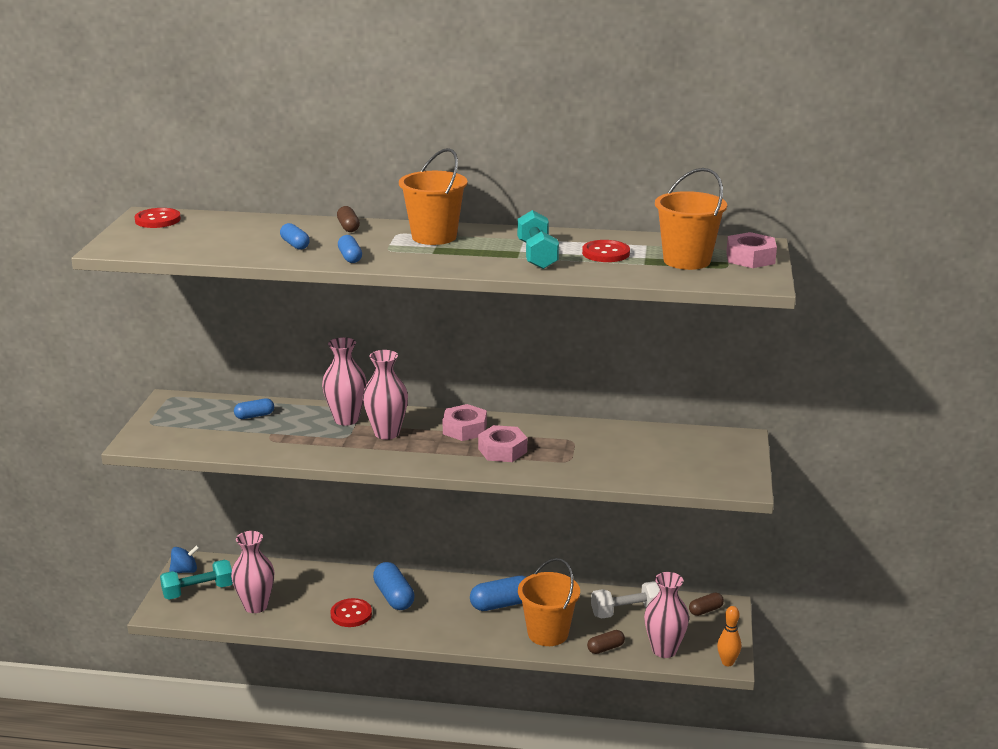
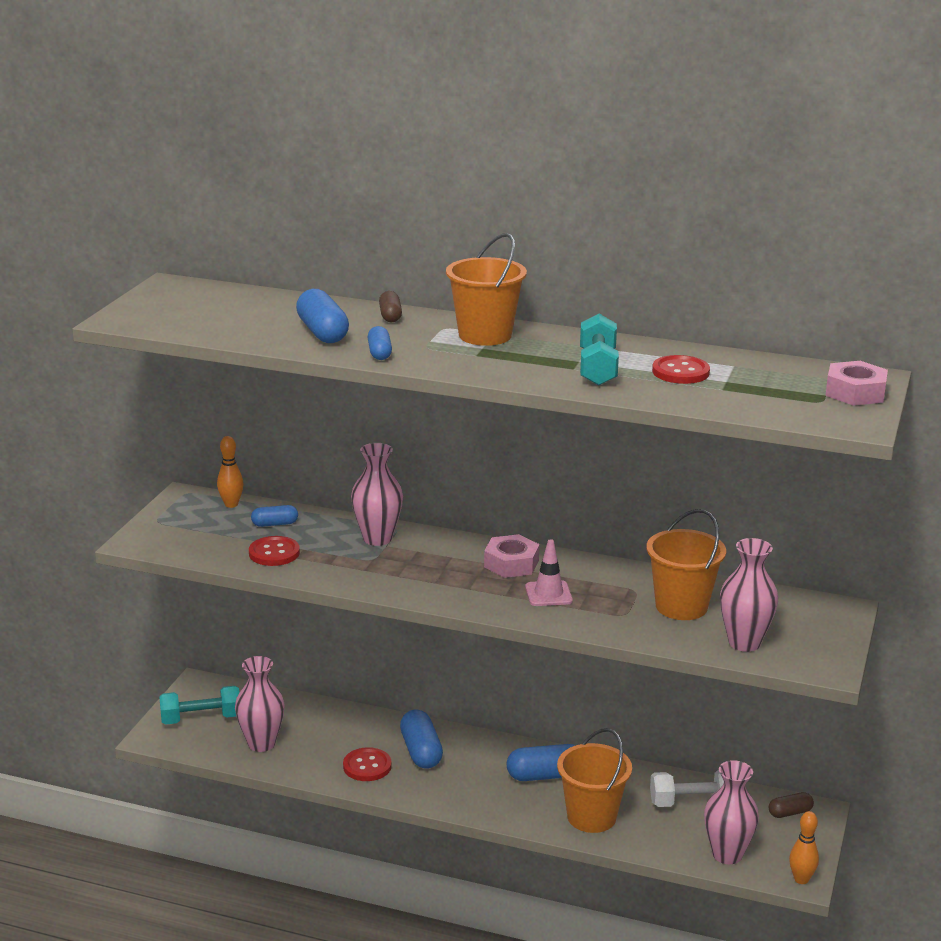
camera: 10 degrees right, 0 degrees up
(157, 220) = (180, 291): red button -> red button (274, 553)
(185, 571) = (191, 693): blue spinning top -> none
(212, 403) = (231, 504): none -> orange bowling pin
(295, 245) = (322, 332): blue capsule -> blue capsule, size x1.71
(386, 433) = (419, 559): pink vase -> pink vase (744, 643)
(502, 450) = (548, 594): pink nut -> pink traffic cone
(605, 648) = (656, 843): brown capsule -> none
(687, 260) = (775, 389): orange bucket -> orange bucket (681, 606)

